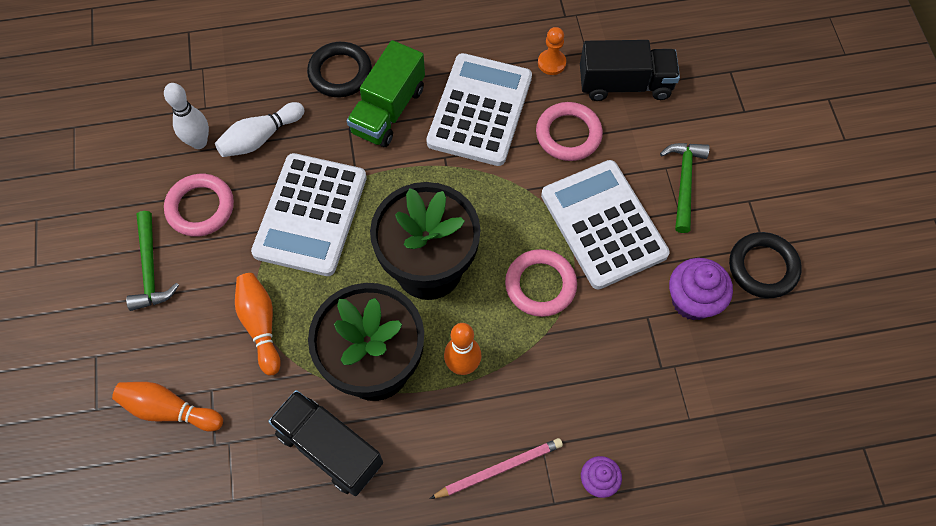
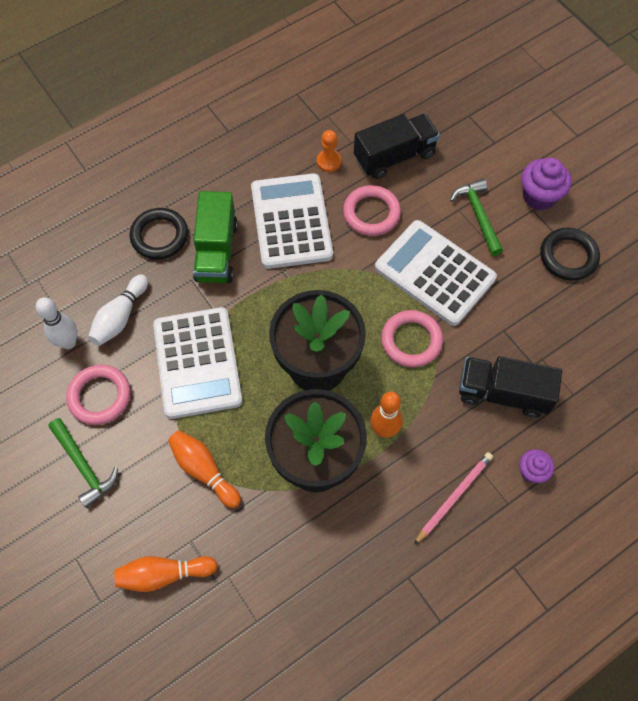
camera: 25 degrees left, 0 degrees up
(330, 448) = (314, 543): black truck -> black truck (503, 393)
(692, 301) = (530, 303): purple cupcake -> purple cupcake (539, 196)

